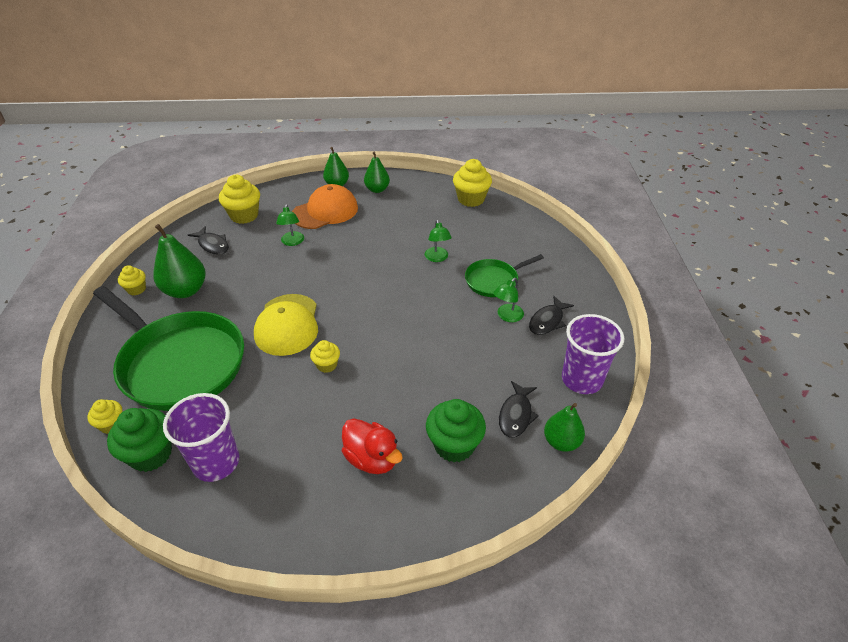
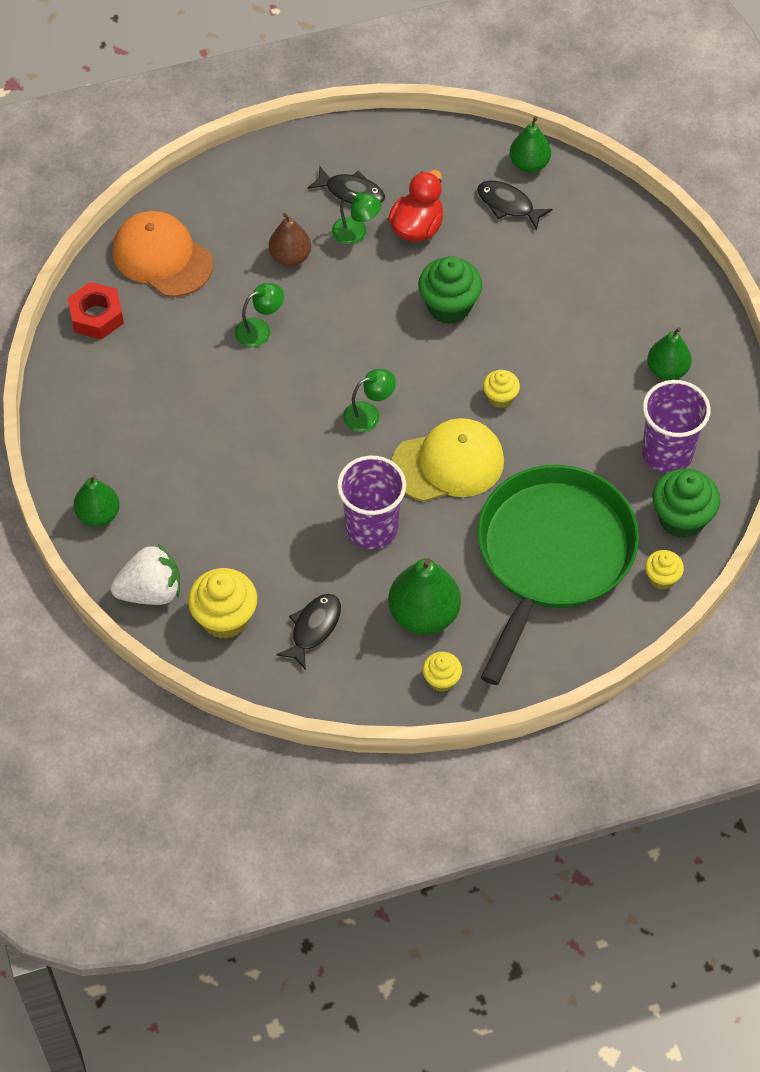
camera: 105 degrees left, 15 degrees up
(279, 194) = (151, 591): none -> white strawberry
(292, 242) = (275, 522): green lamp -> green lamp (369, 414)
(325, 211) = (182, 505): orange cap -> orange cap (162, 257)
(372, 458) = (609, 317): red duck -> red duck (417, 227)
(377, 189) = (99, 451): green pear -> green pear (667, 370)
(454, 445) = (567, 251): green cupcake -> green cupcake (449, 306)
(471, 199) = (96, 316): yellow cupcake -> red nut
(494, 281) = (290, 257): green pan -> brown pear
(516, 415) = (508, 205): black fish -> black fish turned 150 degrees counterclockwise
(582, 379) = (437, 153): purple cup -> purple cup (372, 528)

